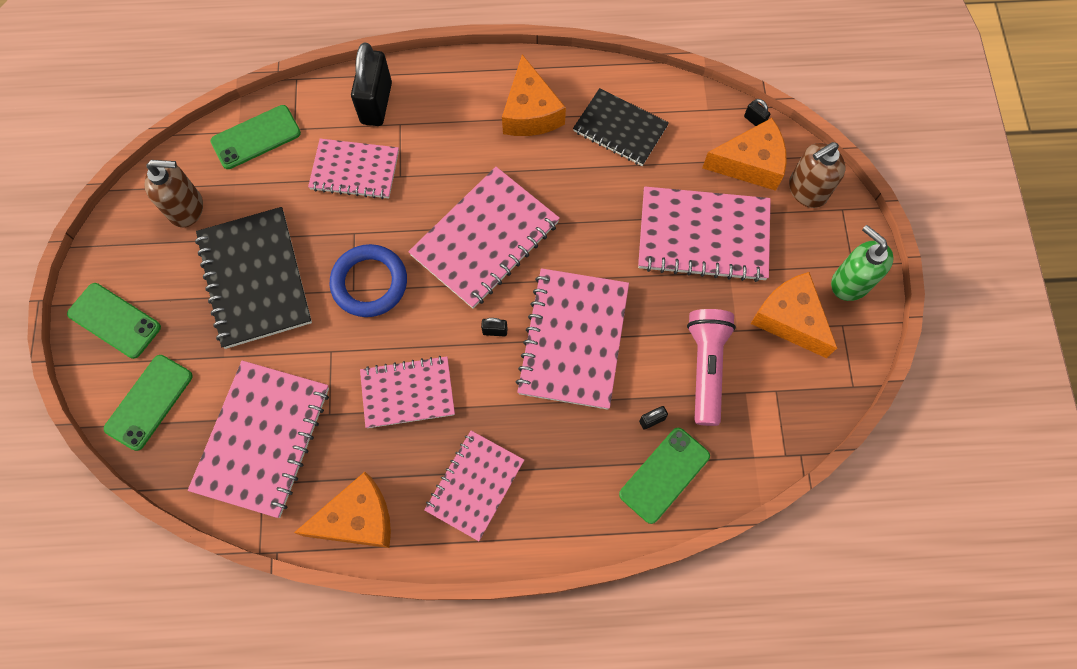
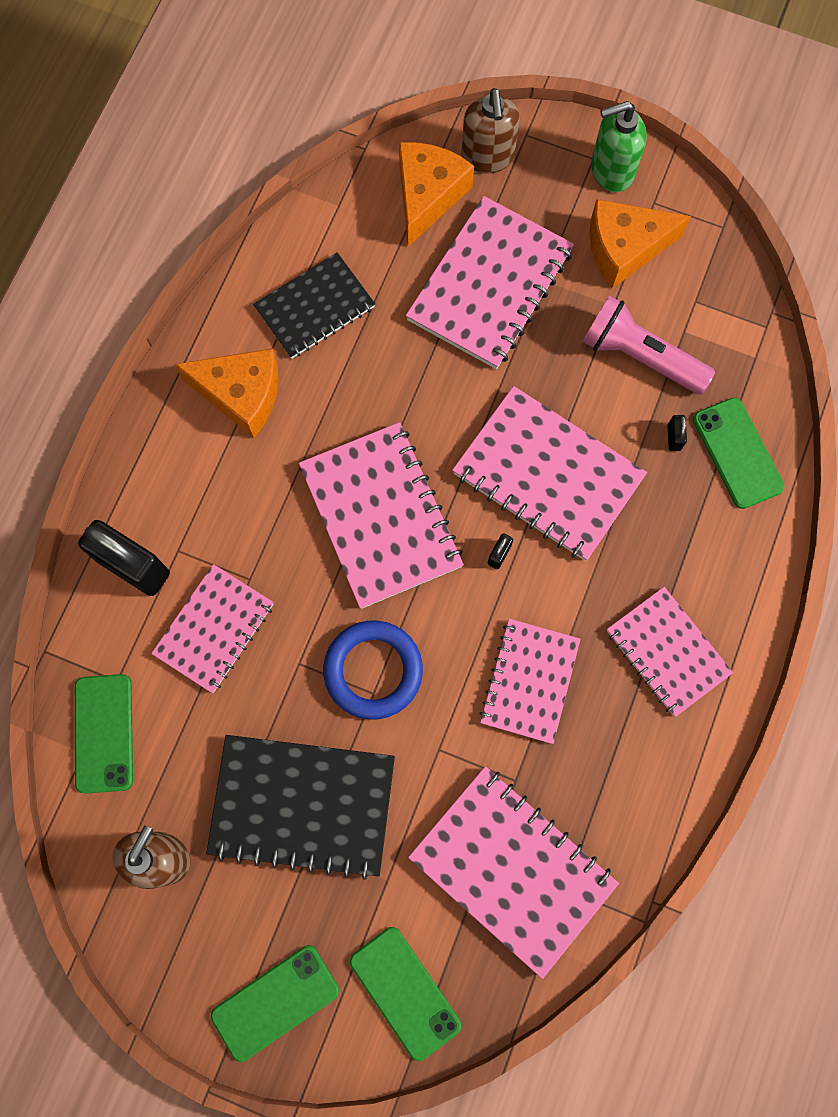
camera: 65 degrees left, 5 degrees up
(358, 519) = (652, 795): orange cheese -> none
(754, 120) = (377, 165): black padlock -> none

